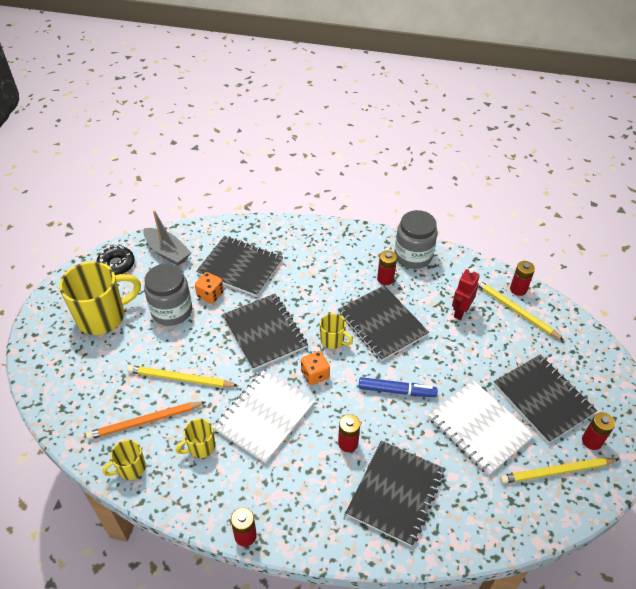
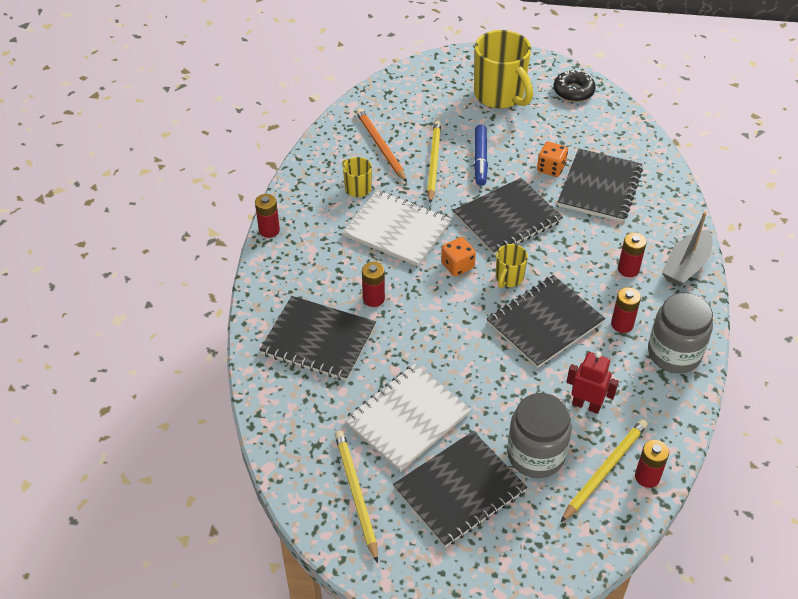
camera: 85 degrees right, 0 degrees up
(131, 468) = (330, 146): yellow mug -> none
(167, 252) = (604, 125): grey boat -> grey boat (686, 266)
(172, 311) = (520, 142): grey jar -> grey jar (535, 455)
(396, 391) = (447, 338): blue marker -> blue marker (480, 159)
(591, 441) = (403, 539): red battery -> red battery (628, 269)

